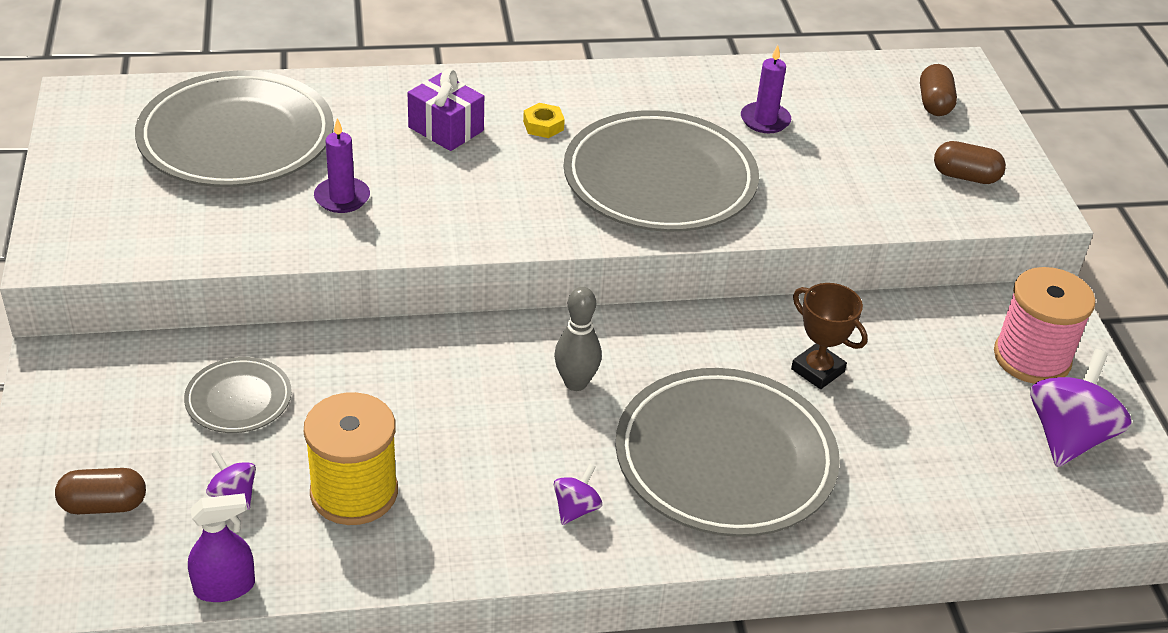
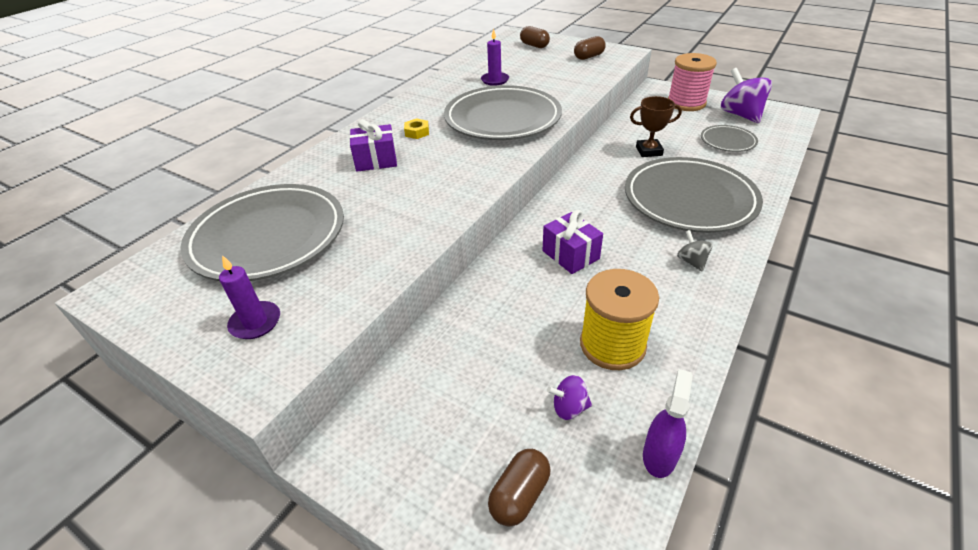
camera: 45 degrees left, 0 degrees up
(238, 399) = (478, 363): grey plate -> grey plate (727, 141)
(342, 198) = (383, 218): purple candle -> purple candle (255, 322)
(483, 392) = (570, 255): none -> purple gift
(575, 383) = (593, 220): grey bowling pin -> none
(576, 509) = (691, 261): purple spinning top -> grey spinning top

